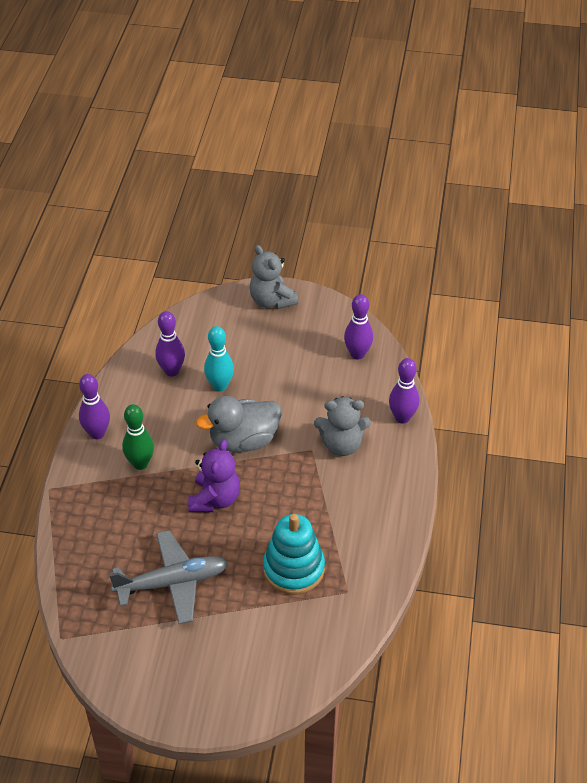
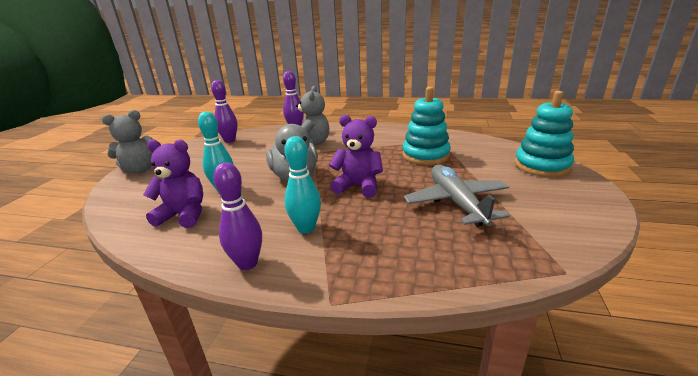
camera: 85 degrees left, 20 degrees down
(140, 463) = (306, 228): green bowling pin -> turquoise bowling pin
(172, 371) = (184, 215): purple bowling pin -> purple teddy bear
(253, 689) = (542, 166): none -> turquoise stacking toy

